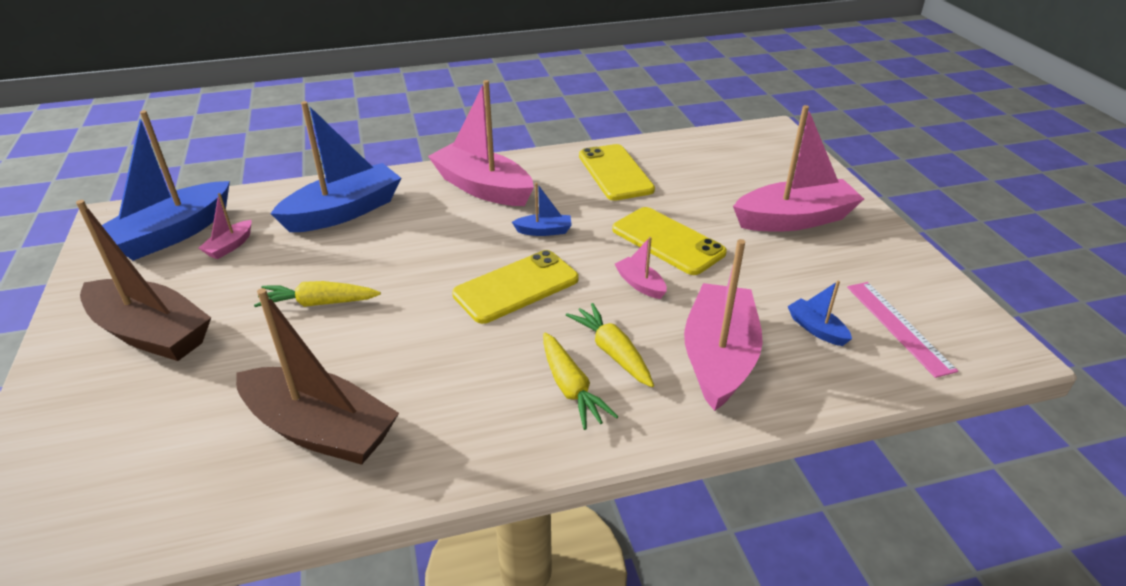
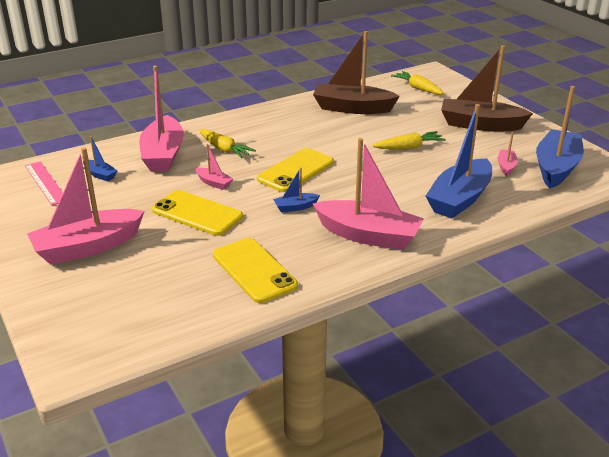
camera: 165 degrees right, 5 degrees down
(571, 388) = (242, 134): yellow carrot -> yellow carrot (418, 88)

